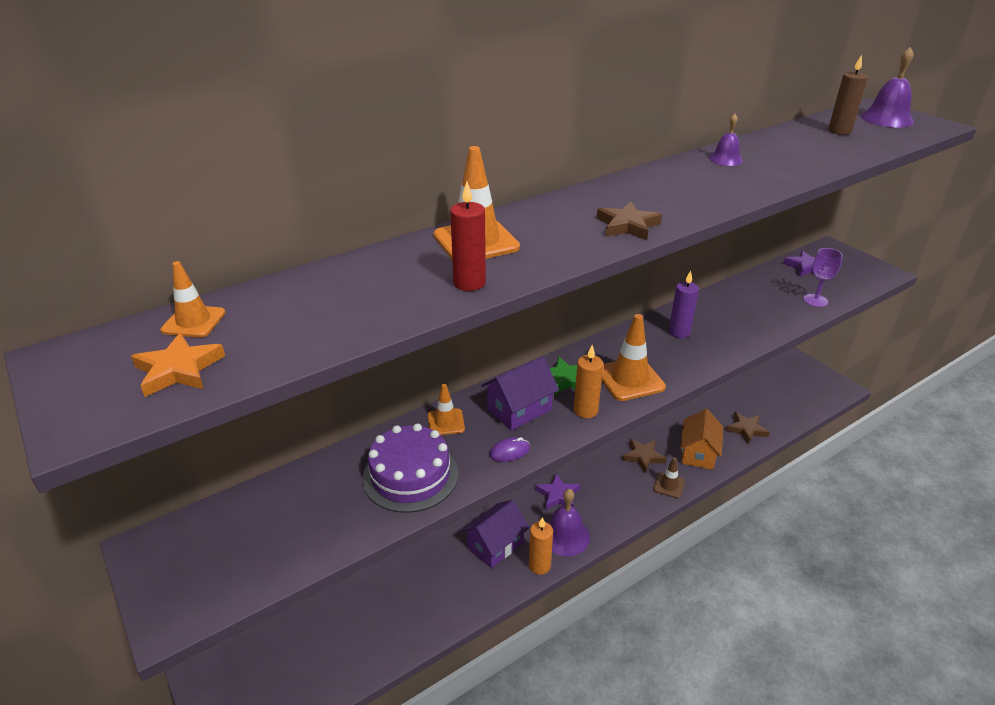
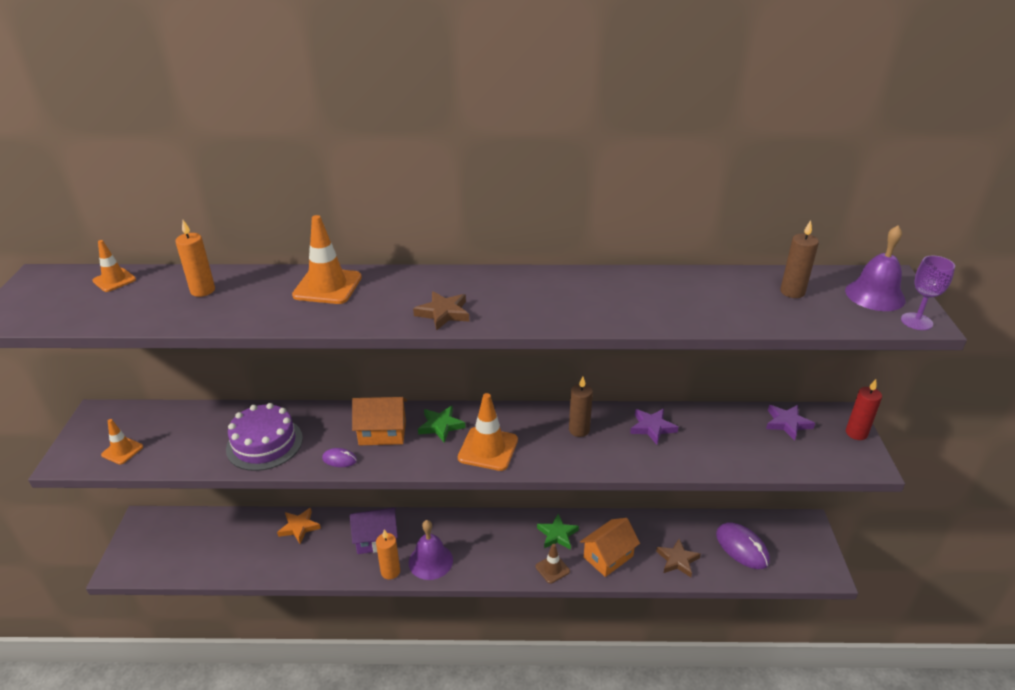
camera: 35 degrees right, 0 degrees up
(179, 370) = (70, 307): orange star -> orange star (299, 527)
(446, 422) = (326, 418): orange traffic cone -> orange traffic cone (122, 451)
(469, 283) = (276, 315): red candle -> red candle (856, 433)
(519, 409) = (382, 433): purple house -> orange house
(558, 495) = (458, 528): purple star -> purple star (652, 427)
(585, 410) = (425, 456): orange candle -> orange candle (203, 290)
(643, 456) = (557, 534): brown star -> green star
(679, 332) = (579, 430): purple candle -> brown candle
(725, 159) = (625, 284): purple bell -> none
(776, 398) = (742, 548): none -> purple mouse
(815, 300) = (748, 458): purple goblet -> purple goblet (916, 321)

